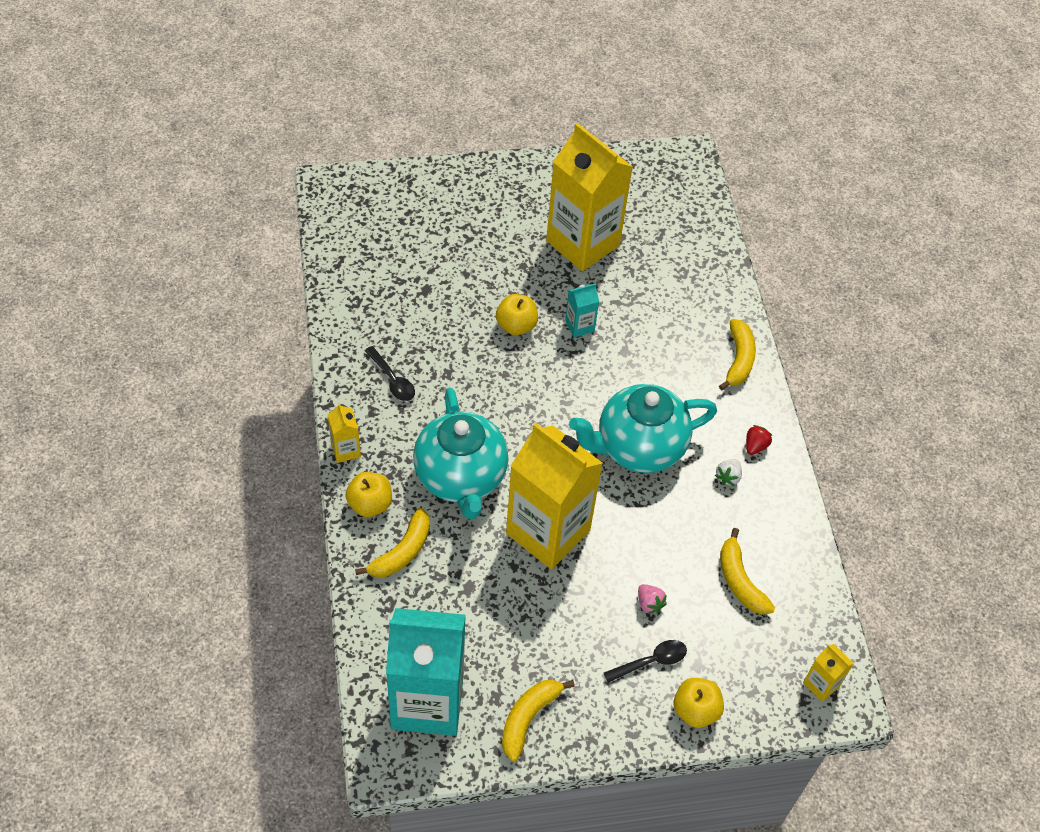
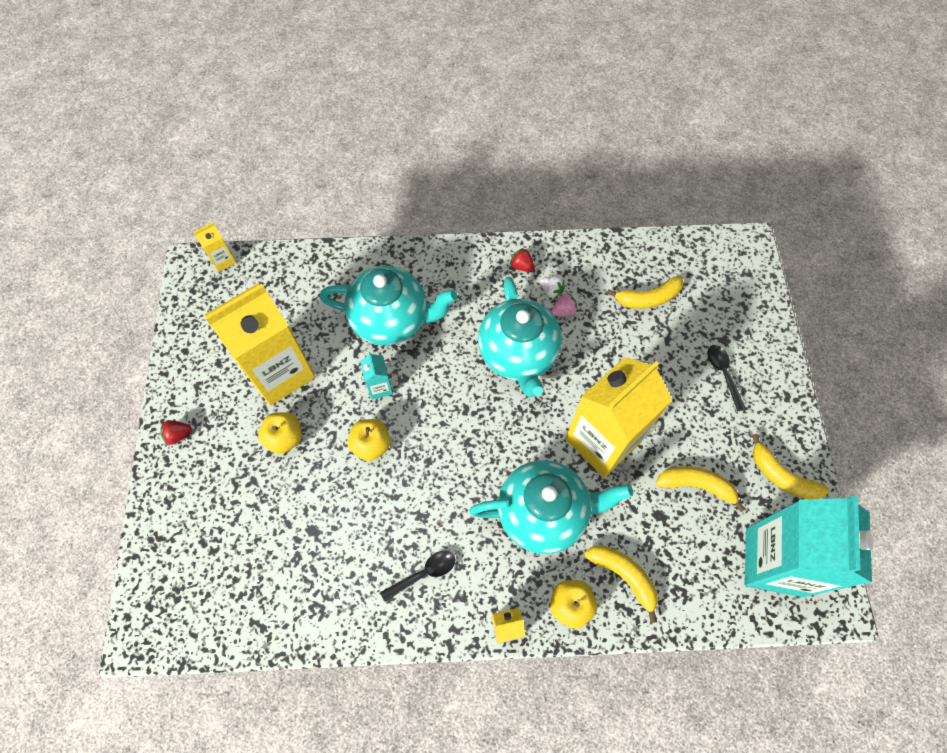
camera: 80 degrees left, 10 degrees up
(507, 178) = (178, 435): none -> red strawberry
(649, 603) = (671, 368): pink strawberry -> pink strawberry (563, 311)
(659, 328) = (391, 320): none -> turquoise teapot
(695, 710) = (763, 347): yellow apple -> yellow apple (285, 438)
(738, 359) = (433, 264): yellow banana -> yellow banana (696, 485)
(821, 684) = (734, 259): yellow carton -> yellow carton (223, 260)

